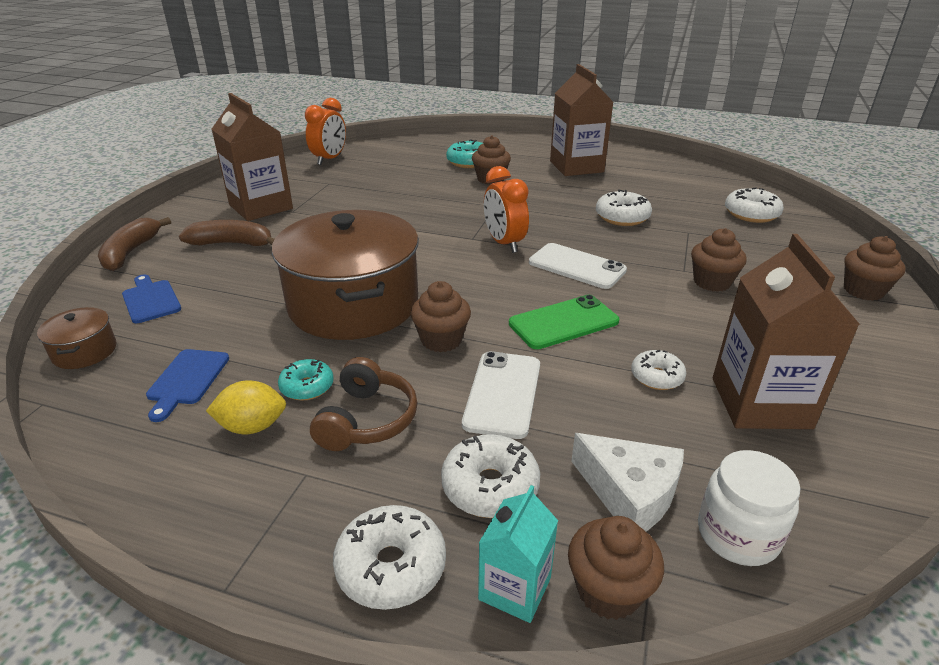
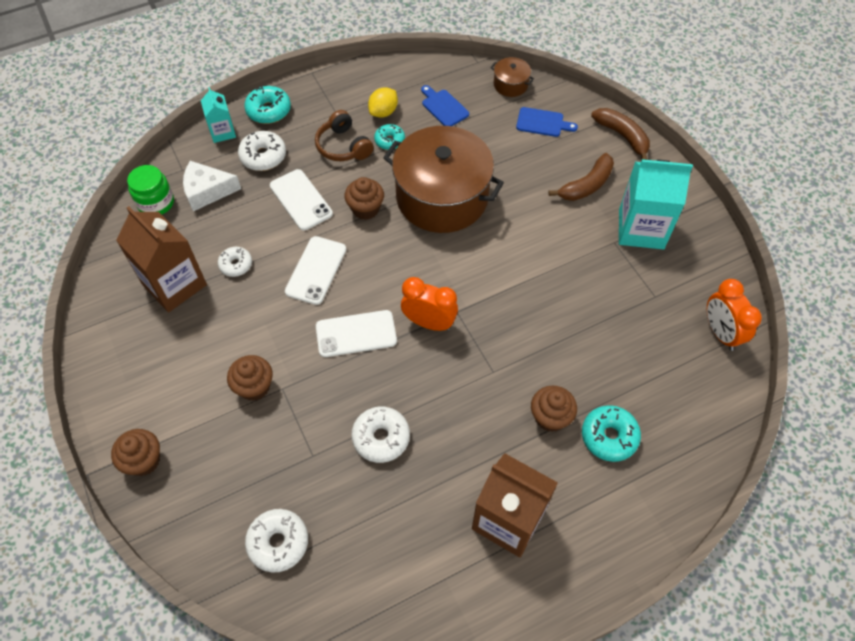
camera: 135 degrees right, 25 degrees up
(261, 207) = (641, 229): brown carton -> turquoise carton
(391, 567) = (269, 110): white donut -> turquoise donut
(563, 322) = (316, 270): green phone -> white phone
(608, 590) = (191, 152): brown cupcake -> none
(737, 534) = (156, 203): white jar -> green jar

